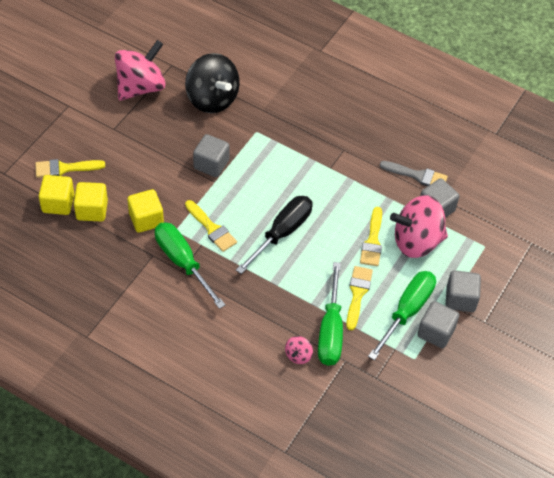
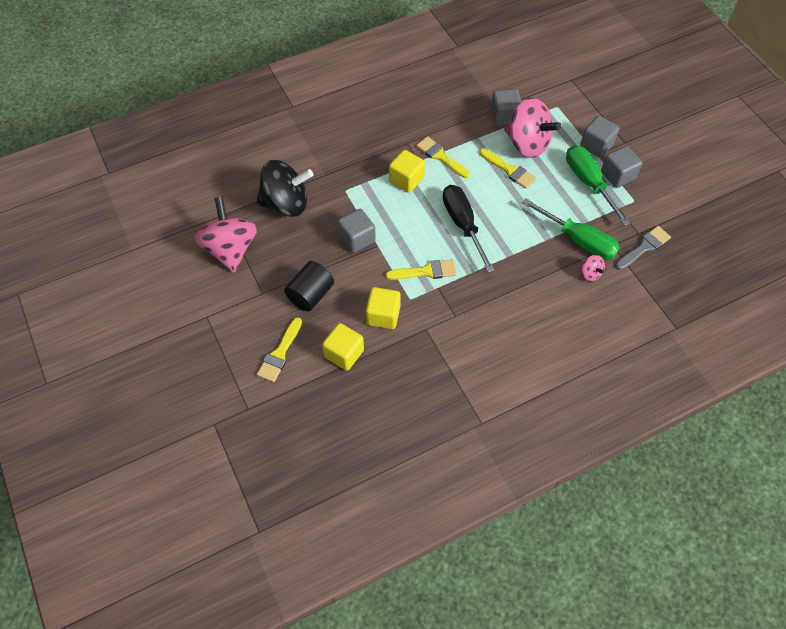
camera: 55 degrees left, 5 degrees up
(58, 203) = (317, 378): yellow cube -> yellow cube (406, 180)
(133, 160) = (310, 295): none -> black cylinder
(183, 262) = (448, 310): green screwdriver -> none
(357, 294) = (554, 205): yellow brush -> yellow brush (441, 157)
(416, 241) = (527, 144): pink spinning top -> pink spinning top turned 75 degrees counterclockwise
(417, 175) = (465, 111): grey brush -> grey brush (644, 247)

